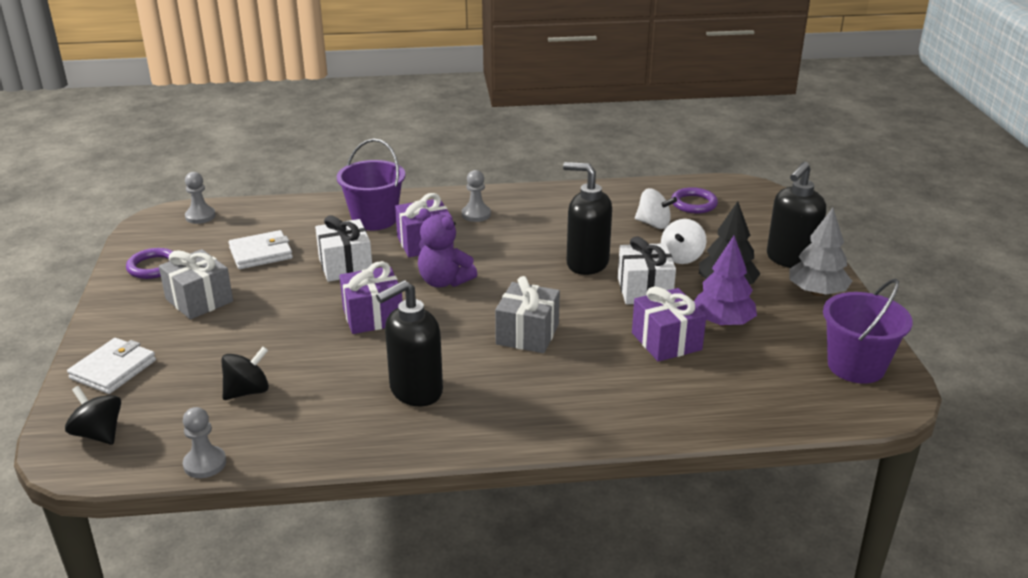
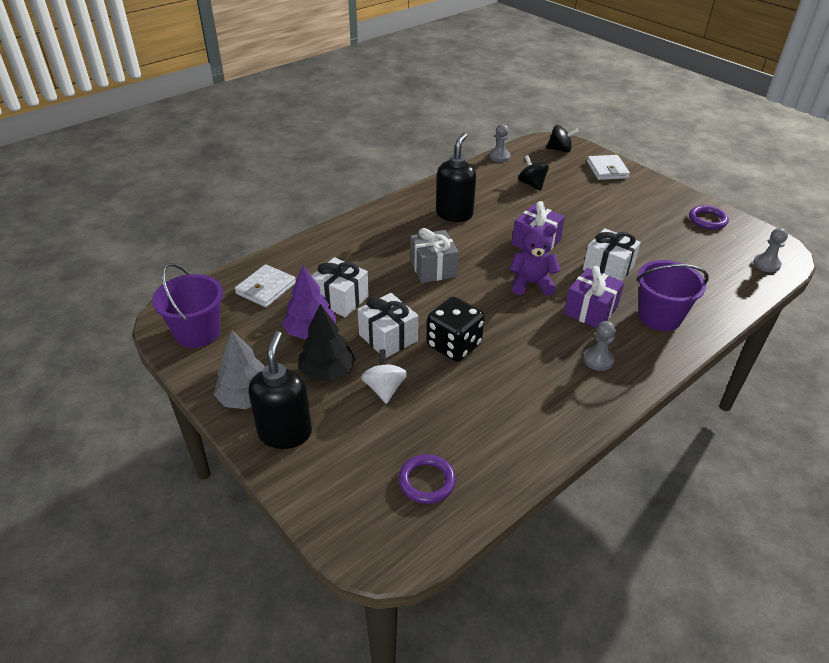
camera: 145 degrees right, 10 degrees up
(199, 300) = (641, 213): grey gift -> none
(247, 391) = (532, 184): black spinning top -> black spinning top turned 135 degrees clockwise
(261, 253) = (672, 254): white wallet -> white wallet (266, 288)
(587, 263) = (454, 345): black soap dispenser -> black dice
(653, 224) = (441, 424): white spinning top -> none
(666, 341) = (340, 299): purple gift -> white gift

